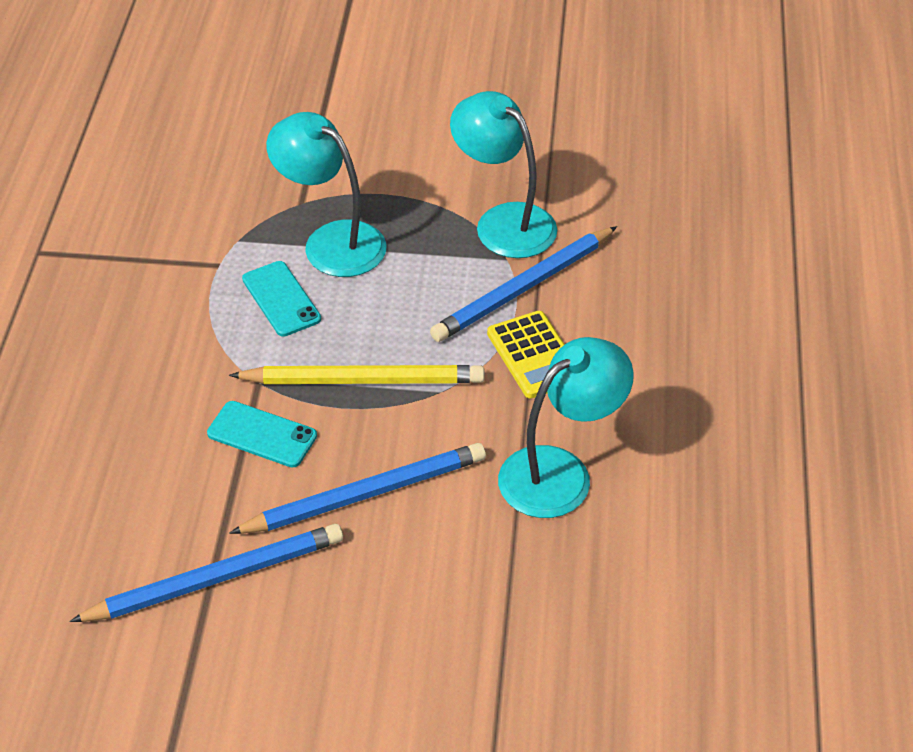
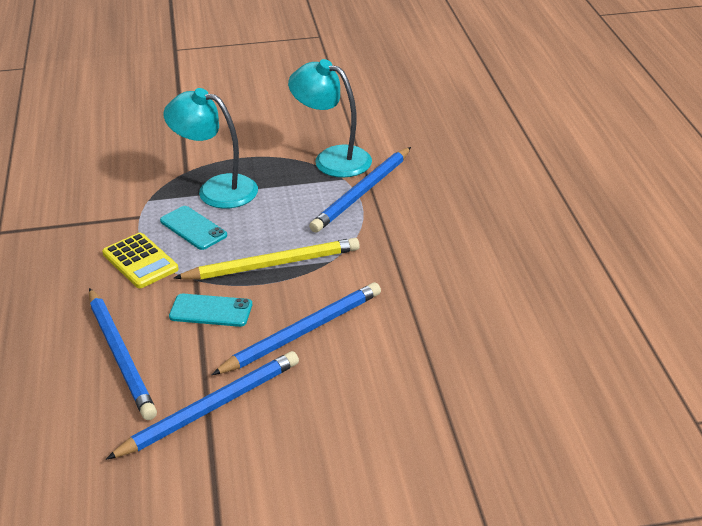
camera: 15 degrees left, 10 degrees down
(132, 476) = (121, 355): none -> blue pencil
(534, 355) = (387, 228): yellow calculator -> yellow calculator (140, 261)
(560, 472) = (436, 291): turquoise lamp -> none

